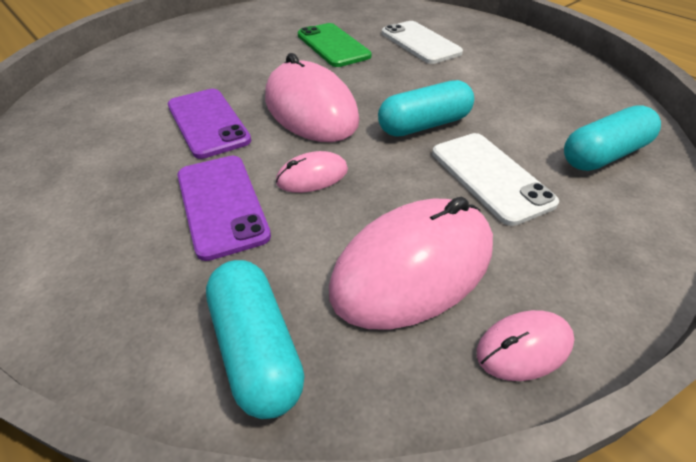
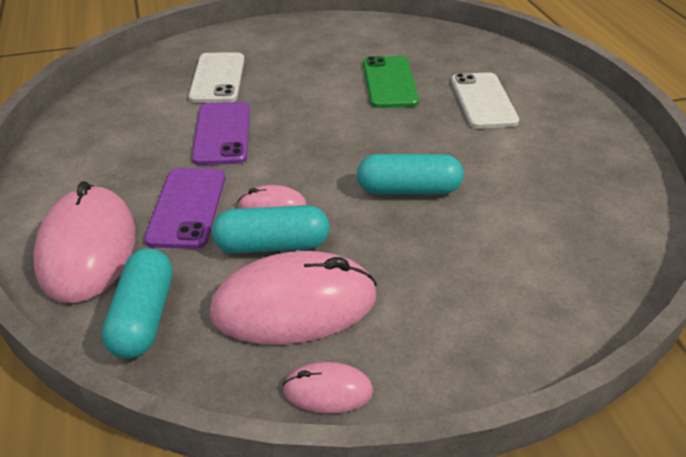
camera: 25 degrees right, 5 degrees down
(310, 109) = (317, 144): pink mouse -> pink mouse (87, 248)
(490, 177) = (426, 256): white phone -> white phone (217, 78)
(603, 155) = (561, 272): turquoise capsule -> turquoise capsule (272, 245)

